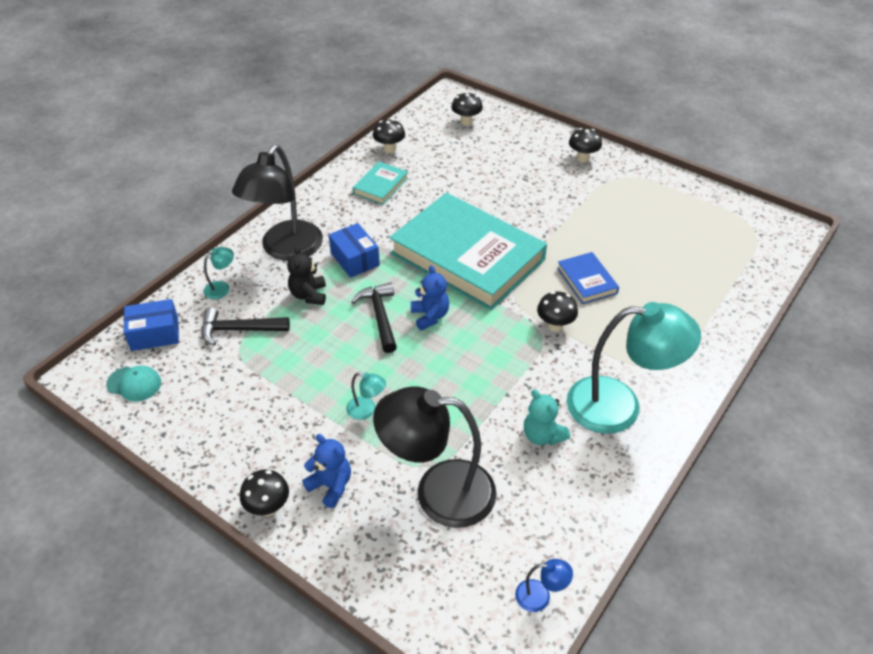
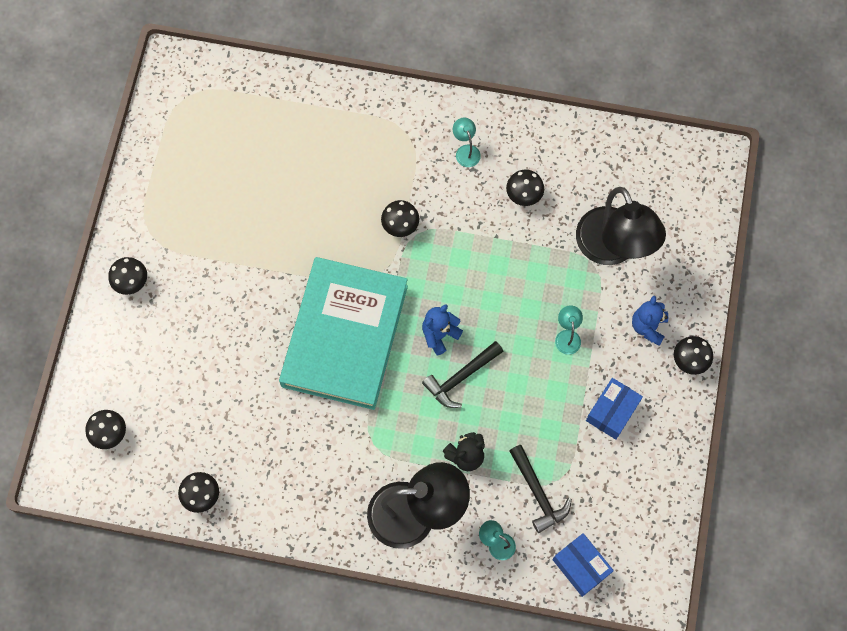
camera: 115 degrees left, 25 degrees up
(134, 383) = (640, 544): turquoise cap -> none
(355, 259) = (398, 439): blue box -> blue box (612, 412)
(381, 186) = (272, 472): turquoise book -> none
(540, 596) = (655, 153): blue lamp -> none
(542, 435) = (523, 196): turquoise teddy bear -> black mushroom
(586, 281) = (329, 219): blue book -> none
(619, 406) = (466, 151): turquoise lamp -> turquoise lamp, size x0.40

